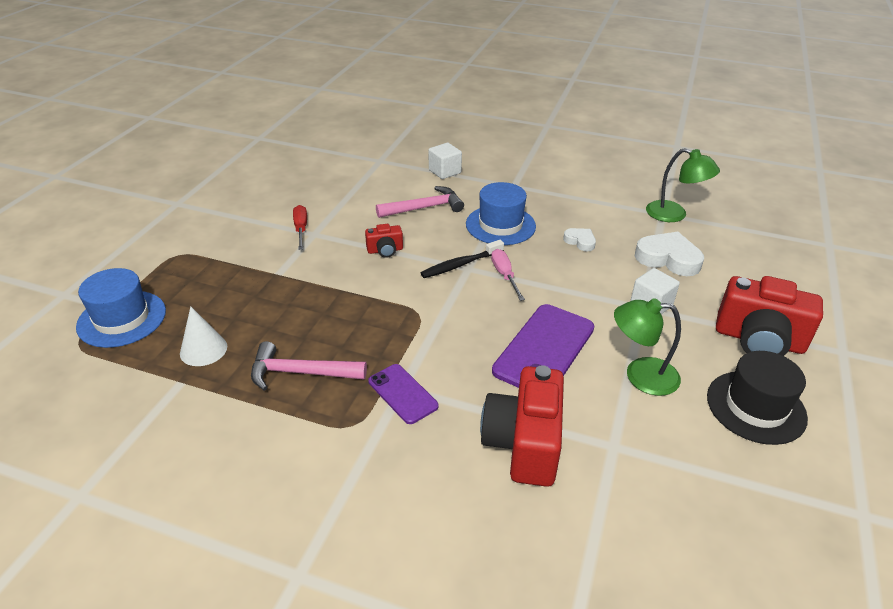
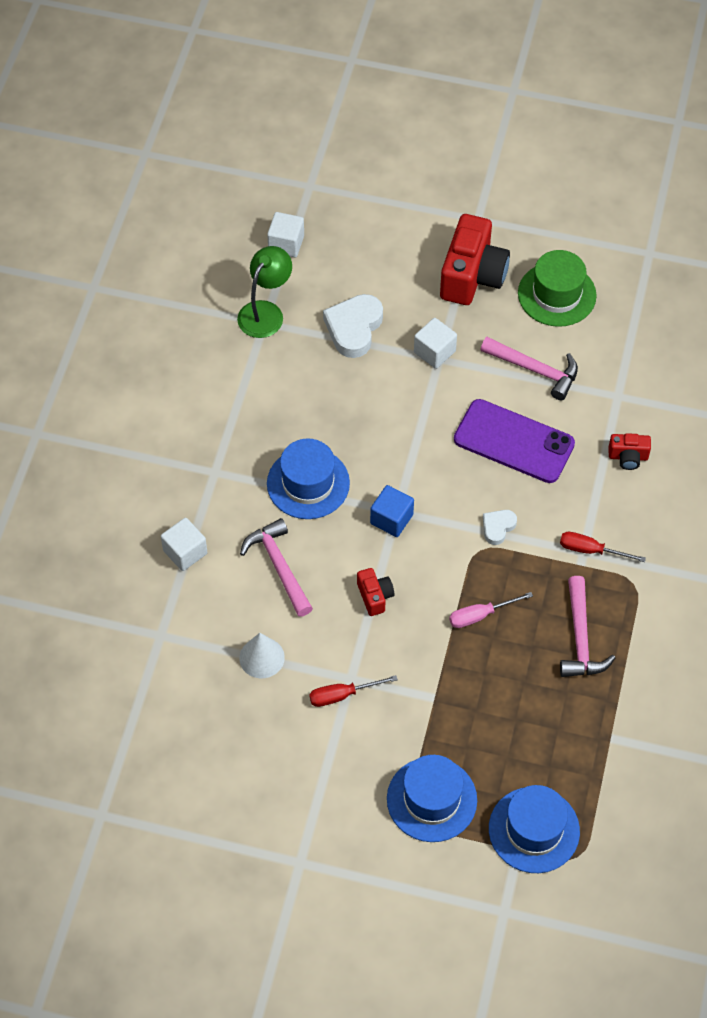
camera: 95 degrees left, 20 degrees up
(187, 265) = (431, 799): none -> blue hat
(203, 349) = (565, 733): white cone -> white cone (262, 657)
(402, 394) = (591, 550): purple phone -> red screwdriver
(460, 264) = (391, 519): black toothbrush -> blue cube
(504, 275) = (405, 476): pink screwdriver -> pink screwdriver (480, 615)
(524, 443) = (628, 457): red camera -> red camera, size x0.48
(580, 241) = (332, 405): white heart -> white heart (498, 527)
(640, 375) = (535, 370): green lamp -> pink hammer
(753, 229) = (286, 244): none -> white cube
(756, 407) = (557, 294): black hat -> green hat

